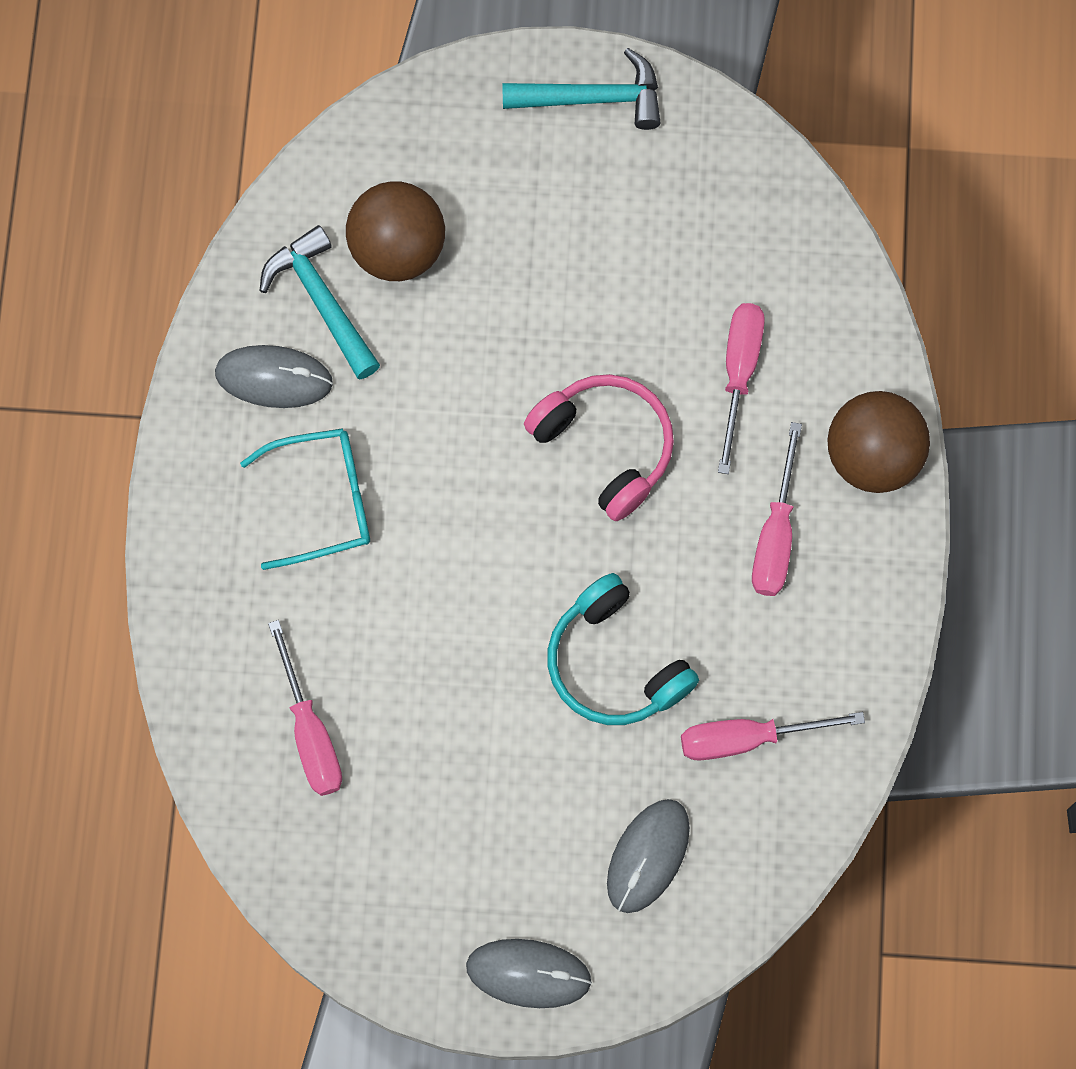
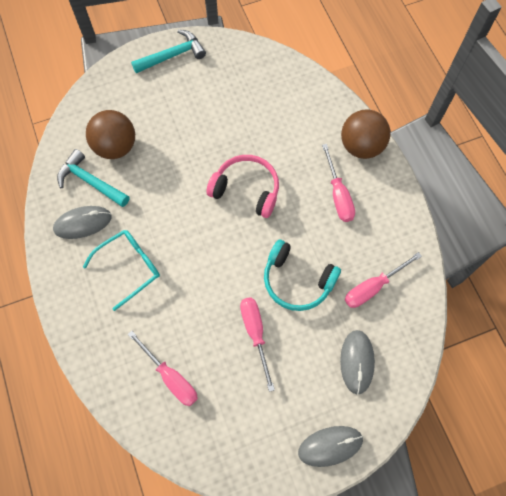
camera: 25 degrees left, 5 degrees down
(739, 373) = (288, 136): pink screwdriver -> pink screwdriver (255, 333)

